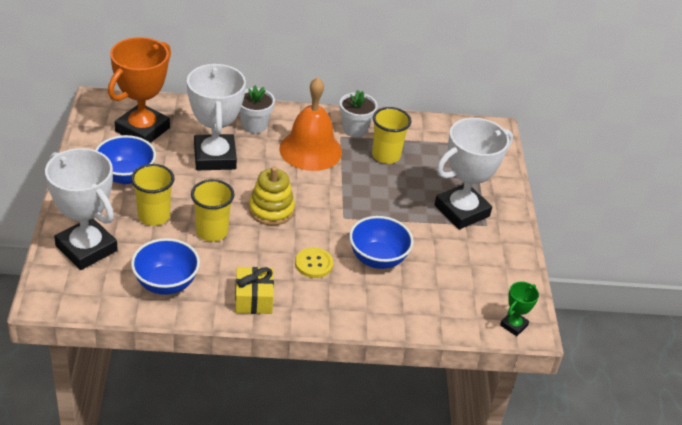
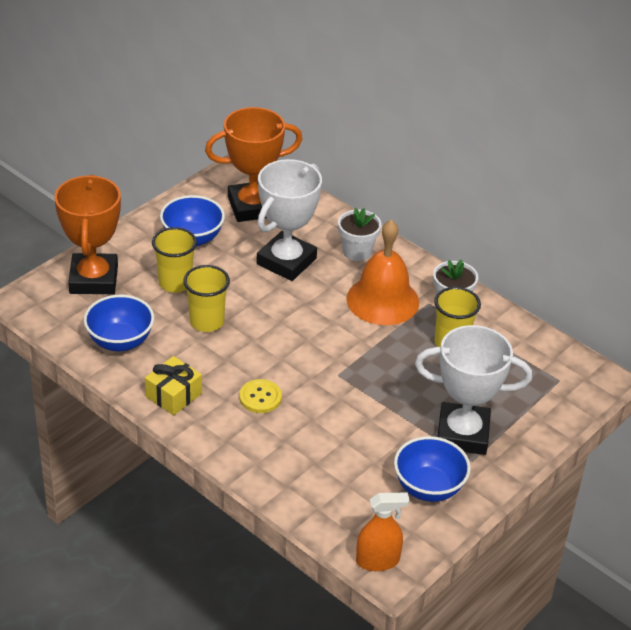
camera: 45 degrees right, 0 degrees up
(86, 248) = (93, 279): white trophy -> orange trophy
(271, 210) = (280, 332): yellow stacking toy -> none
(377, 259) = (323, 427): blue bowl -> blue bowl (428, 488)
(513, 325) = (377, 561): green trophy -> orange spray bottle

